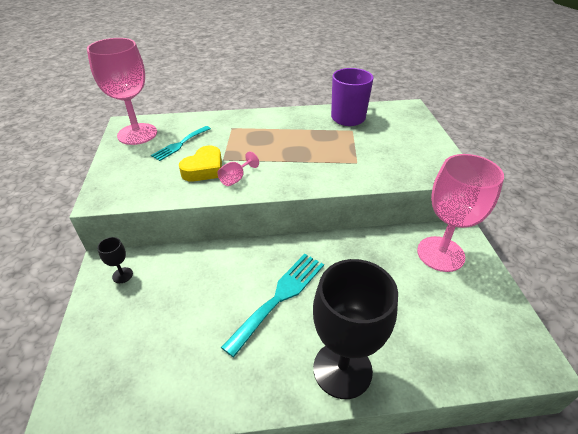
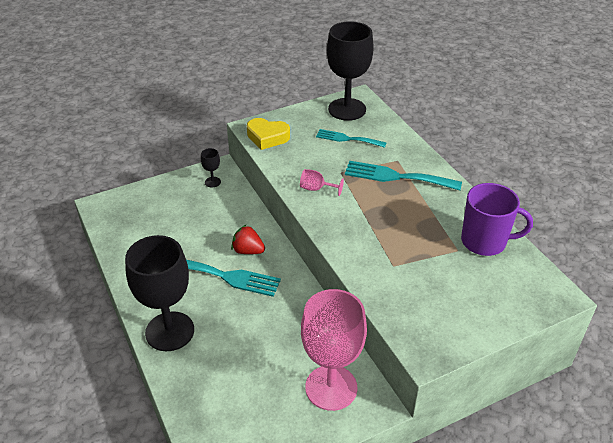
camera: 70 degrees right, 0 degrees up
(137, 134) = (347, 109): pink goblet -> black goblet
(204, 169) = (319, 166): yellow heart -> yellow heart (267, 137)
(252, 133) = (396, 177): none -> turquoise fork
(252, 270) = (248, 251): none -> red strawberry

